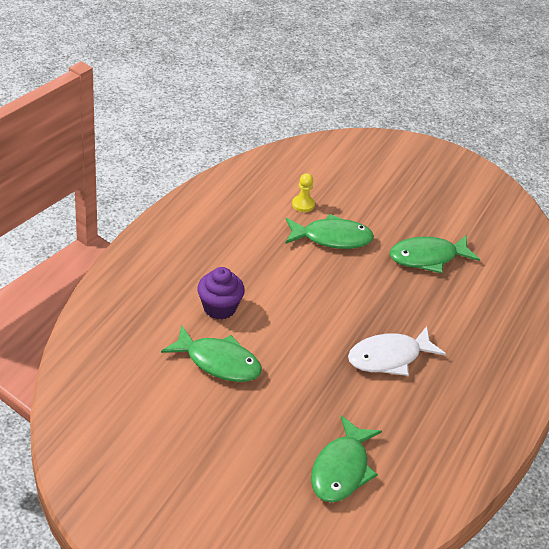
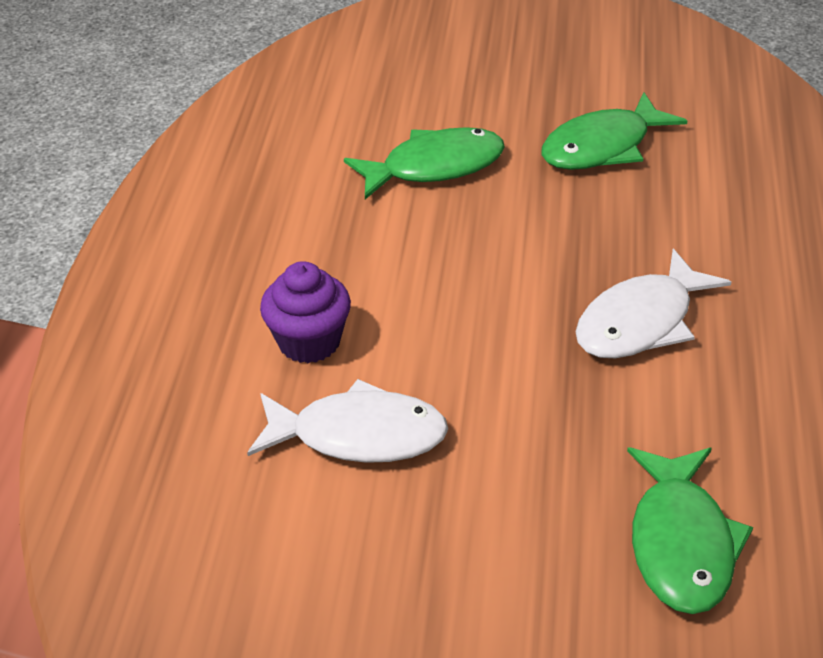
camera: 15 degrees left, 0 degrees up
(218, 362) = (359, 435): green fish -> white fish
(303, 204) = (357, 131): yellow pawn -> none

